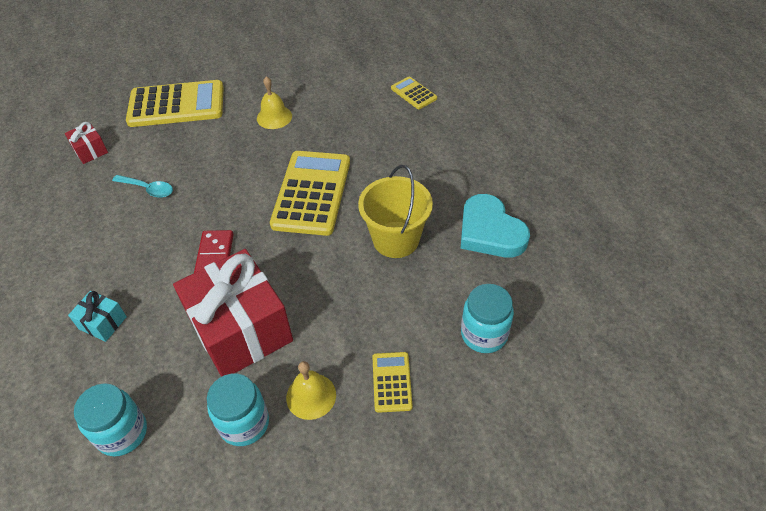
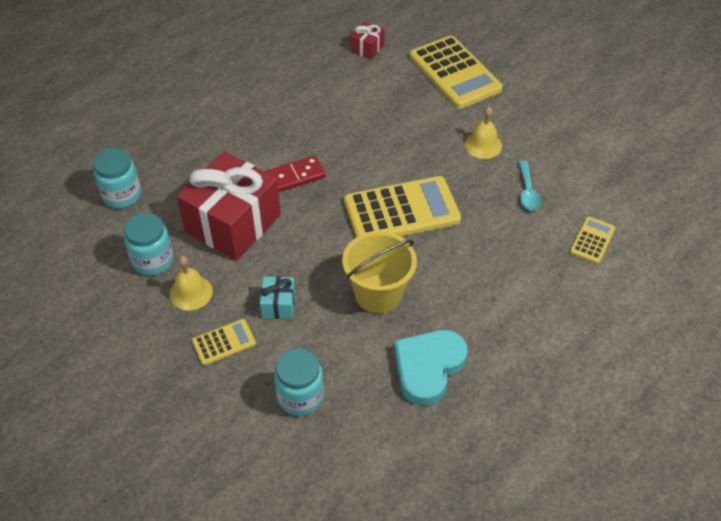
camera: 65 degrees right, 0 degrees up
(103, 323) = (205, 140): turquoise gift -> turquoise gift (278, 305)
(148, 189) = (346, 102): turquoise spoon -> turquoise spoon (528, 192)

